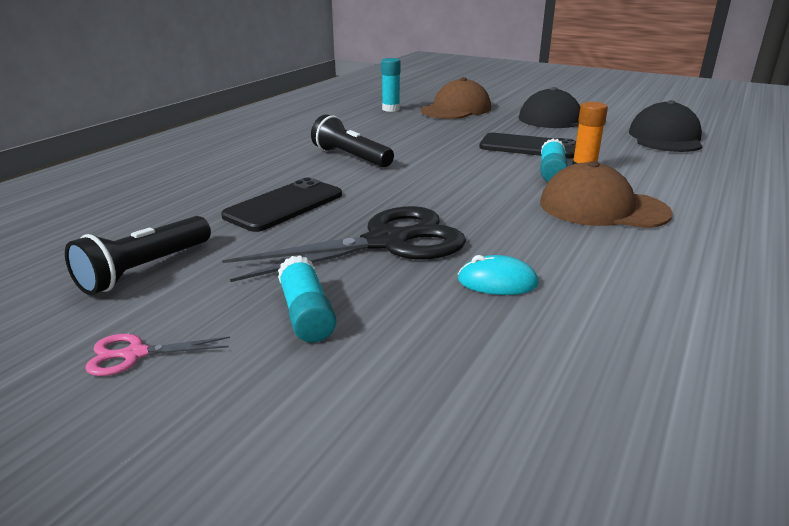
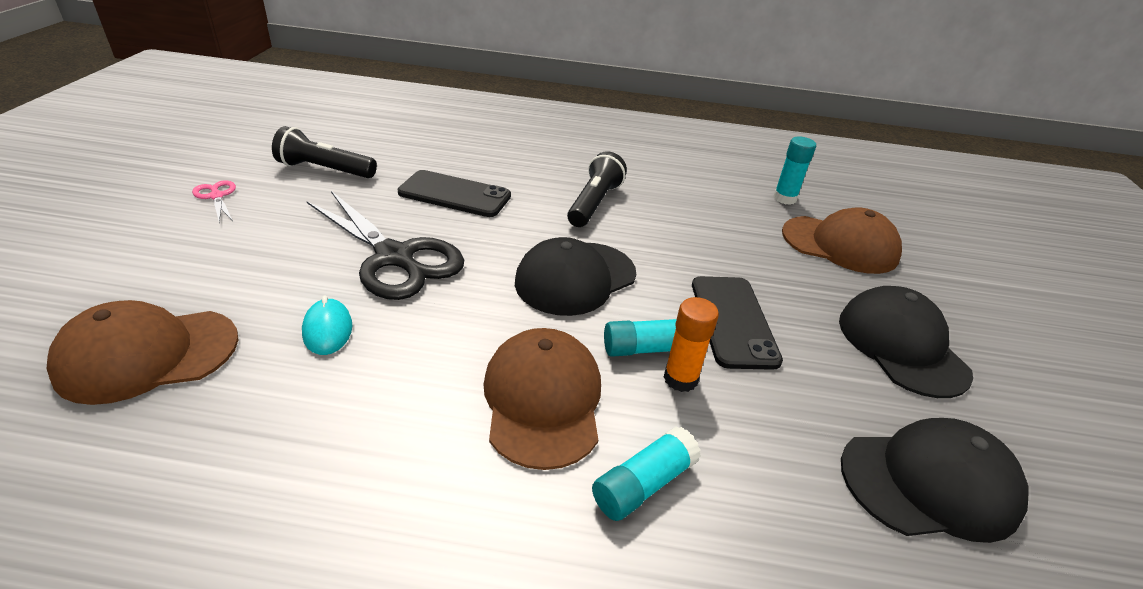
camera: 65 degrees right, 10 degrees up
(306, 313) = (266, 243): turquoise glue stick -> turquoise glue stick (643, 484)
(459, 179) = (575, 278): none -> black cap
(514, 394) = (147, 355): none -> brown cap

